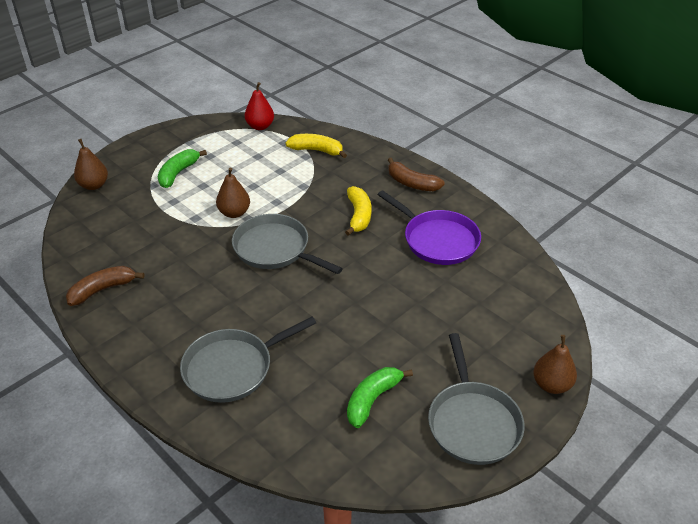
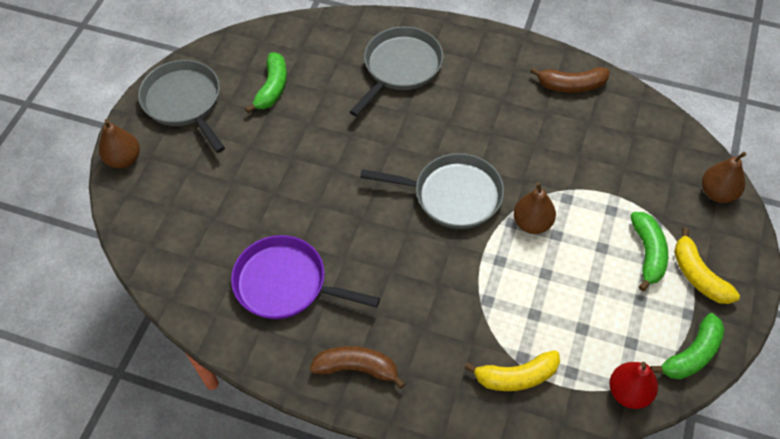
camera: 155 degrees right, 15 degrees up
(102, 290) = (571, 85): brown banana -> brown banana turned 60 degrees clockwise
(209, 128) = (691, 354): none -> green banana
(358, 216) = (393, 281): yellow banana -> yellow banana (698, 275)

